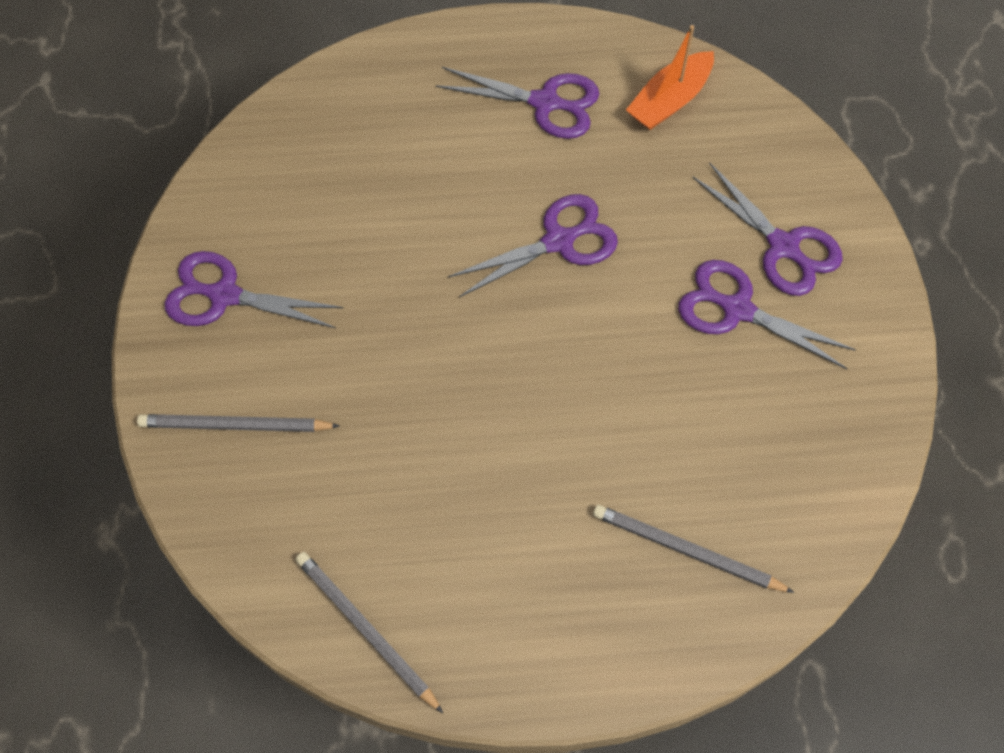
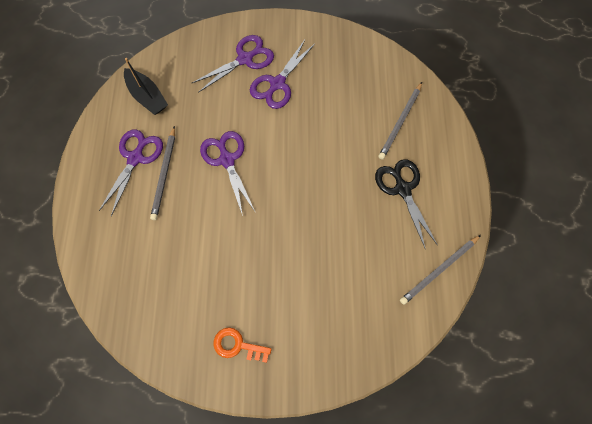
camera: 85 degrees left, 5 degrees up
(225, 295) = (237, 345): purple scissors -> orange key
(235, 425) = (322, 339): grey pencil -> grey pencil (164, 174)
(531, 557) = (402, 189): none -> black scissors
(669, 100) = (147, 97): orange boat -> black boat

